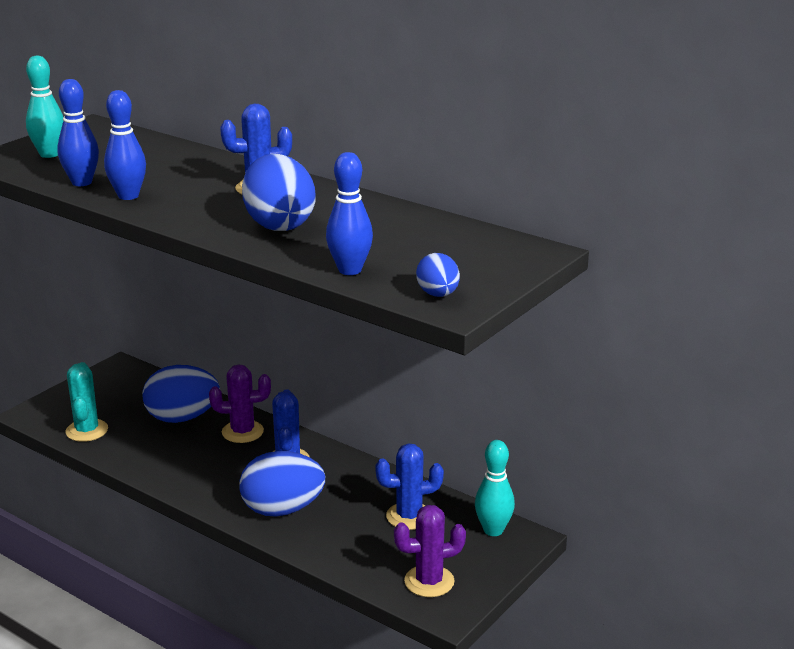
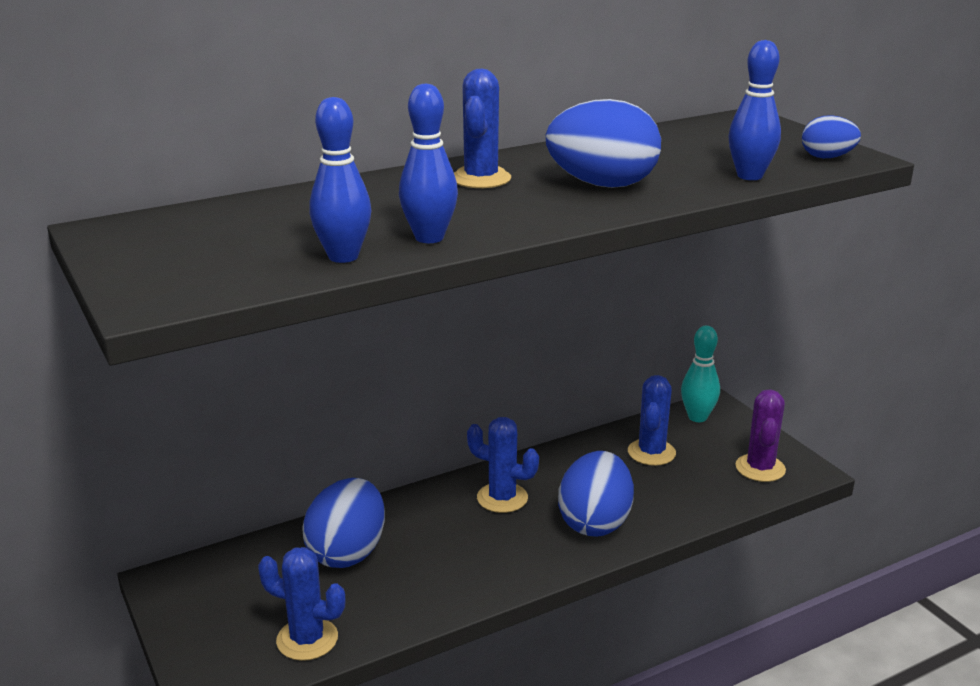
camera: 65 degrees left, 0 degrees up
(49, 154) = (193, 264): turquoise bowling pin -> none
(87, 430) = (307, 639): turquoise cactus -> blue cactus
(242, 432) = (418, 515): purple cactus -> none

